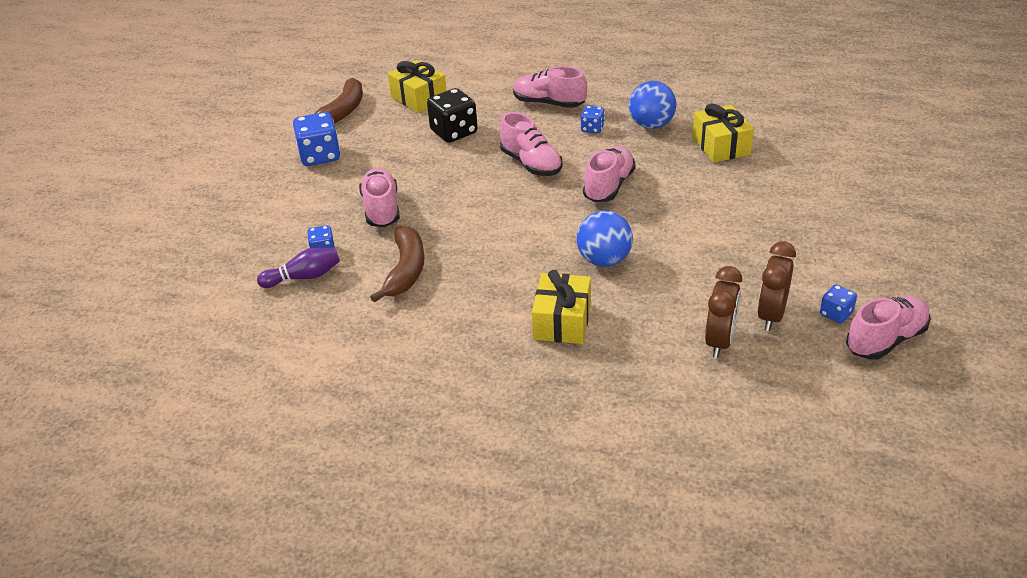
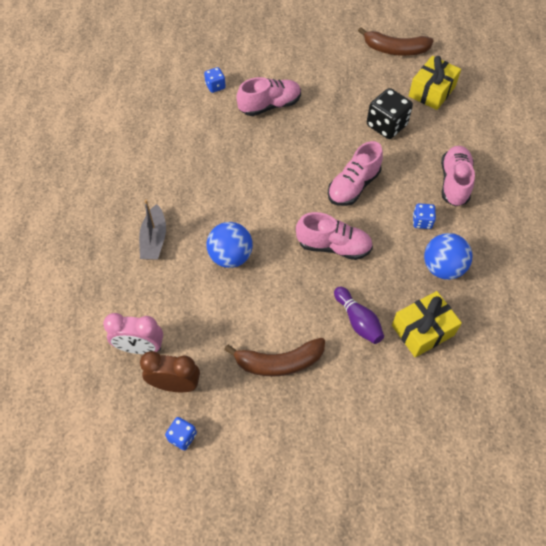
camera: 75 degrees right, 20 degrees up
(304, 277) = (186, 84): purple bowling pin -> purple bowling pin (358, 320)
(320, 156) = (330, 53): blue dice -> none
(405, 270) = (200, 136): brown banana -> brown banana (279, 362)
(562, 321) = (154, 239): yellow gift -> grey boat
(720, 341) = (140, 347): brown clock -> pink clock
(886, 340) = (152, 478): pink shoe -> none

